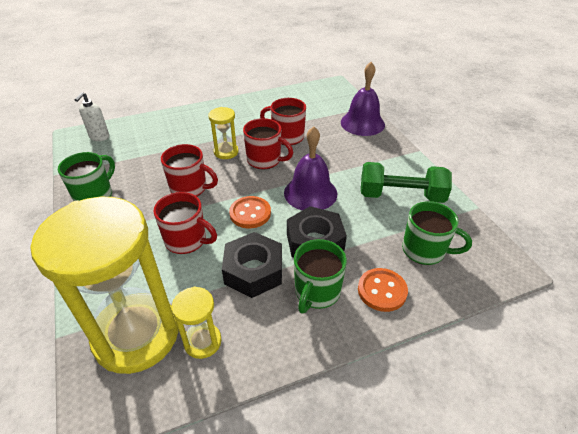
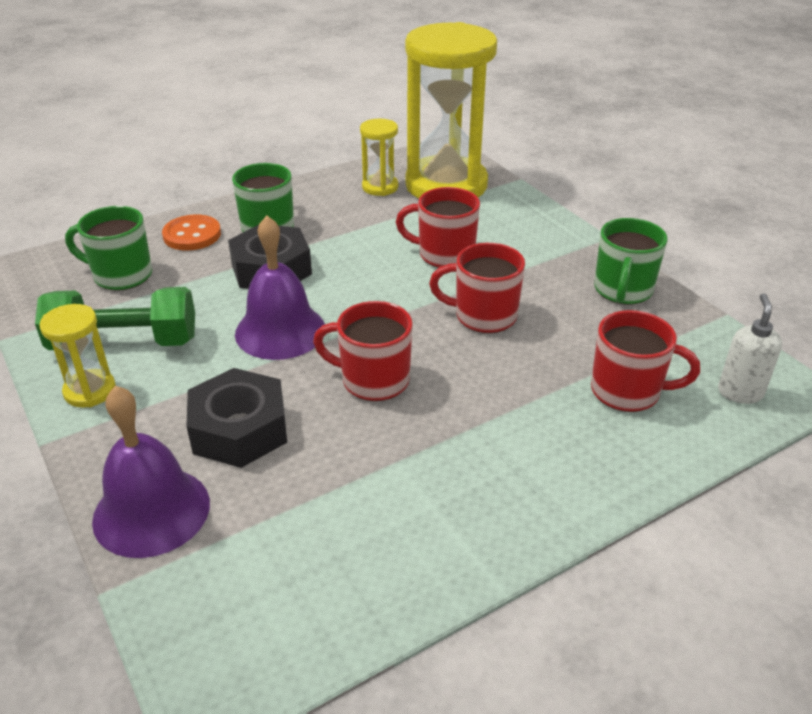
camera: 170 degrees right, 5 degrees down
(226, 152) = (457, 389): yellow hourglass -> yellow hourglass (90, 391)
(250, 213) = (371, 292): orange button -> none
(253, 271) = (346, 236): black nut -> black nut (239, 429)
(287, 137) = (339, 443): red mug -> red mug (627, 391)

